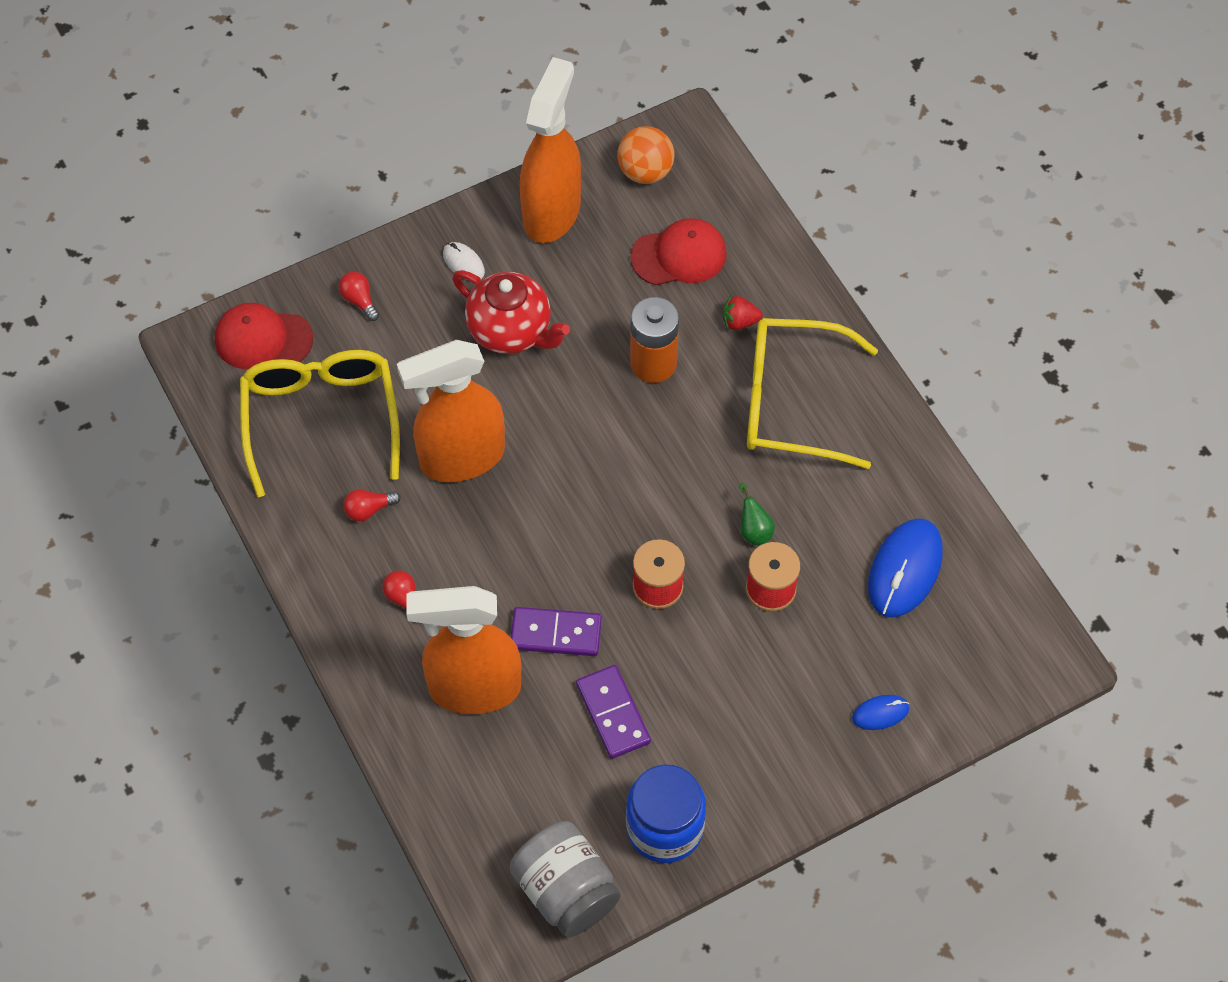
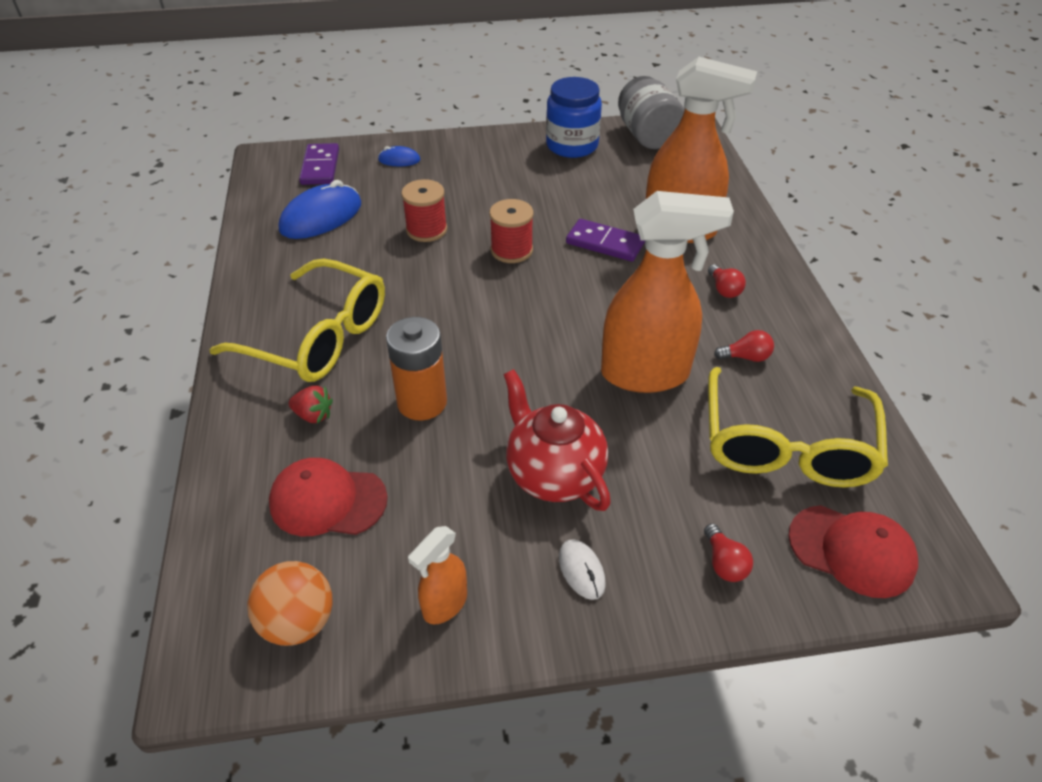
camera: 160 degrees left, 15 degrees down
(552, 212) = (444, 604): orange spray bottle -> orange spray bottle, size x0.48
(613, 713) = (580, 197): purple domino -> purple domino (320, 167)
(754, 530) = (414, 264): green pear -> none

